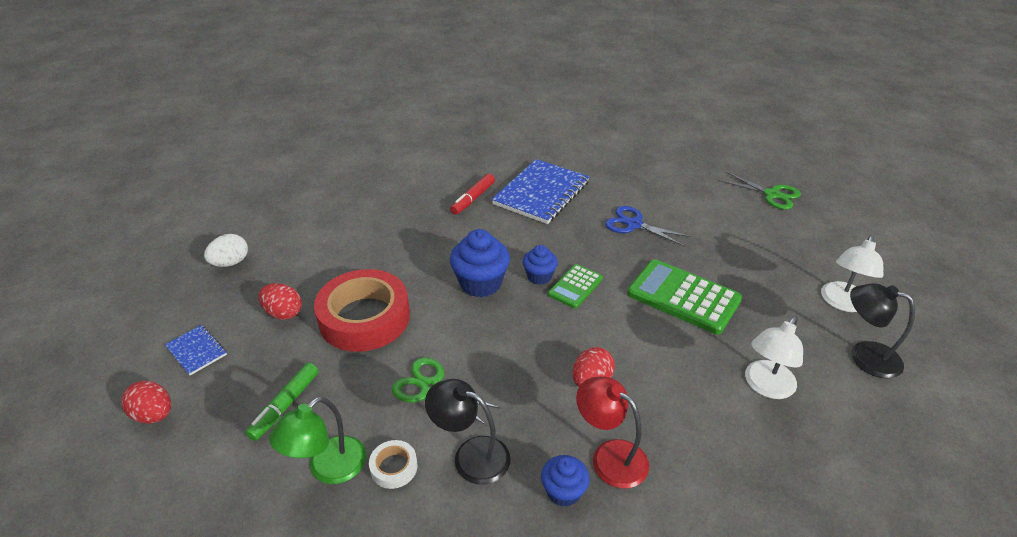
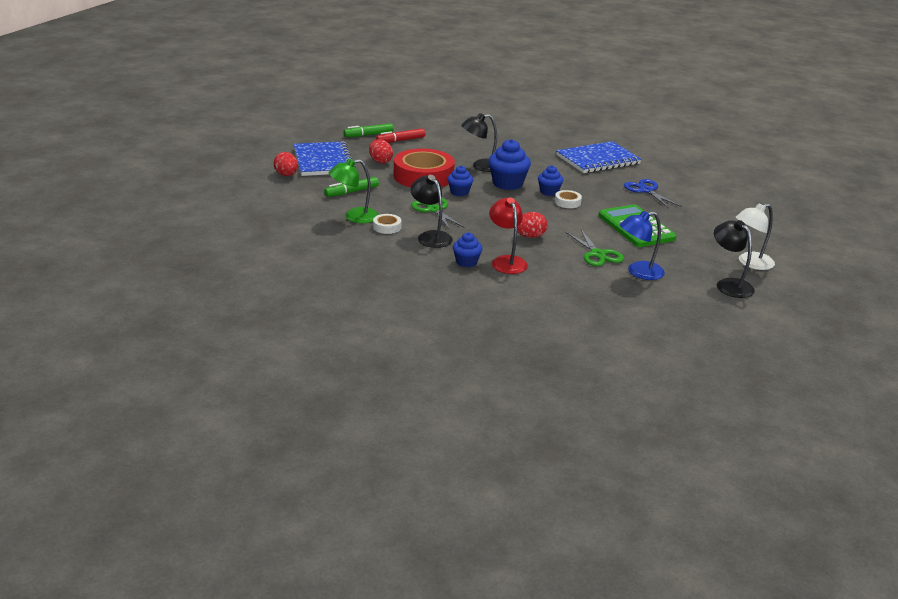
camera: 30 degrees right, 10 degrees down
(196, 351) = (323, 161): blue notebook -> blue notebook, size x2.12
(230, 263) = (368, 135): white egg -> green marker
(423, 264) = (481, 166): none -> black lamp
(436, 330) = (459, 192): none -> blue cupcake
(473, 199) = (546, 149): red marker -> red marker (400, 140)
(575, 286) = (567, 202): green calculator -> white tape
(765, 387) = (638, 272): white lamp -> blue lamp
(771, 194) = (780, 207): green scissors -> green scissors (597, 254)

